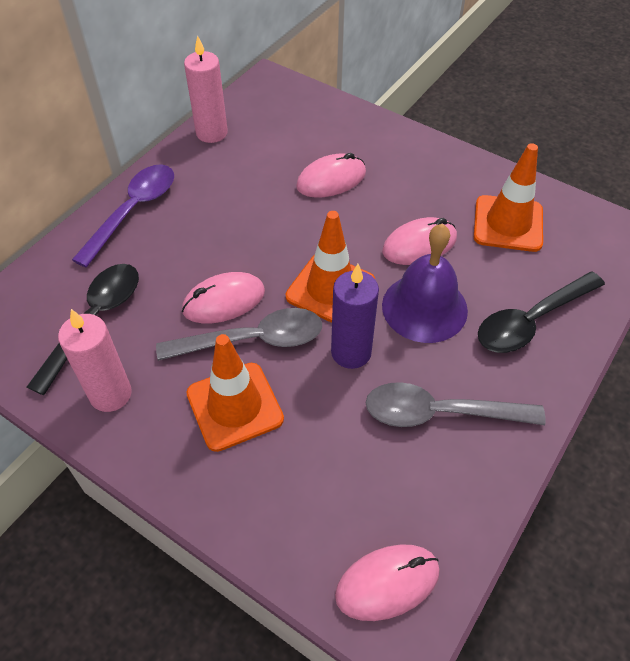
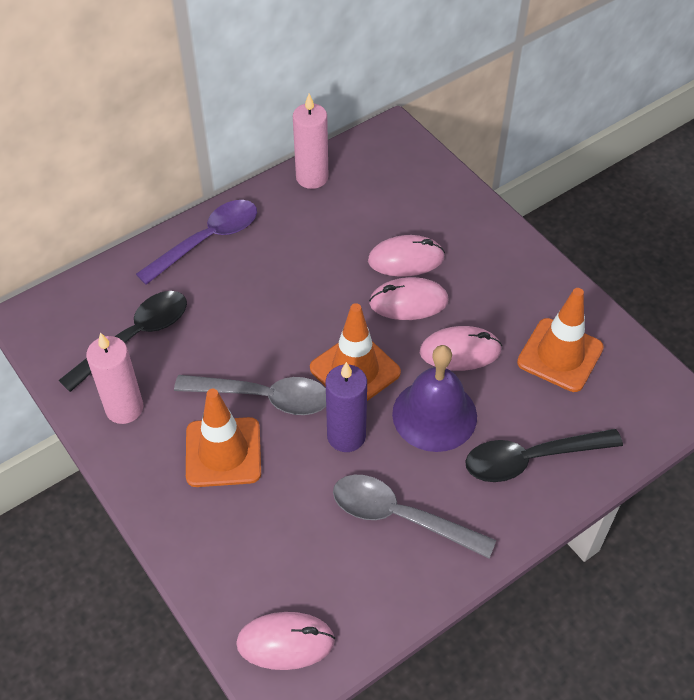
camera: 20 degrees right, 0 degrees up
(224, 301) = (253, 353): pink mouse -> pink mouse (408, 302)

